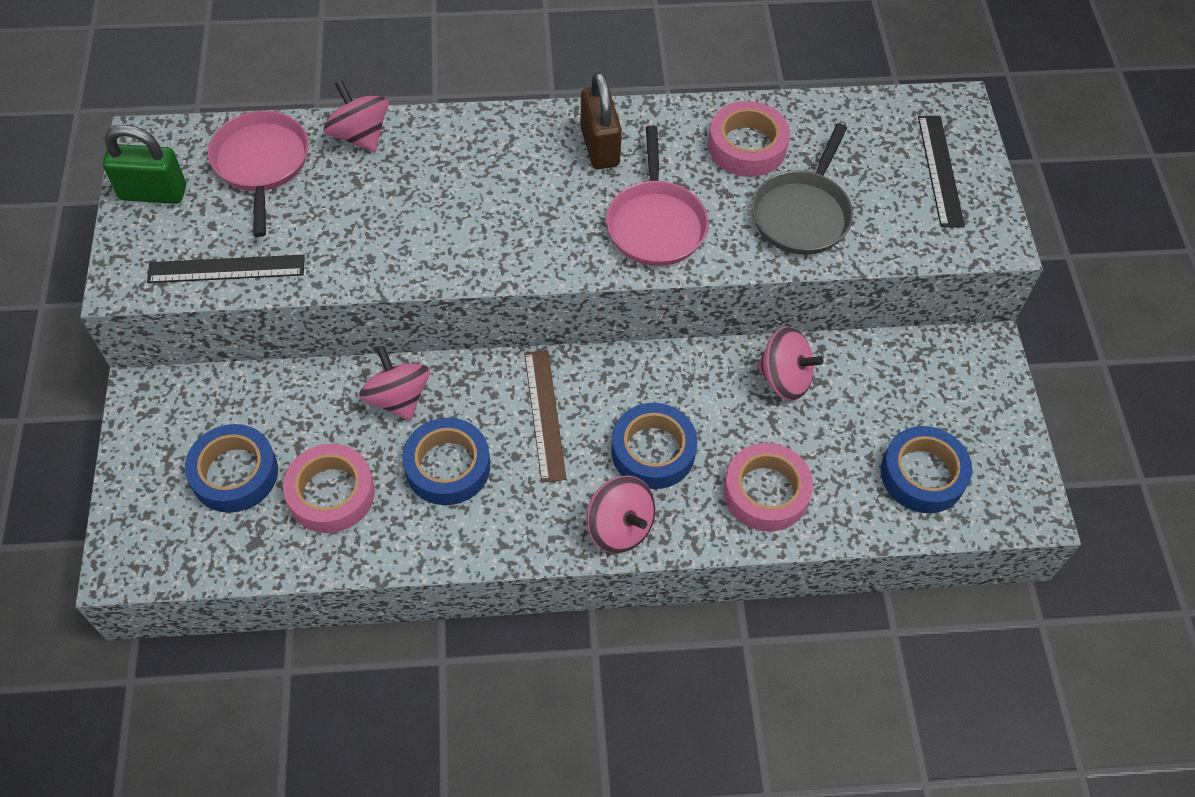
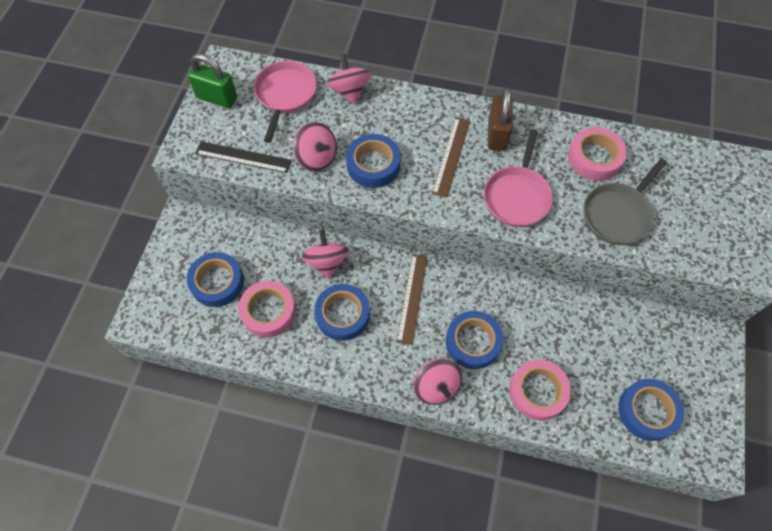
camera: 20 degrees right, 5 degrees up
(432, 232) = (373, 165): none -> blue tape
(543, 192) = (451, 156): none -> brown ruler
(784, 378) = (573, 318): pink spinning top -> pink spinning top (316, 158)
(940, 170) = (724, 208): black ruler -> none

